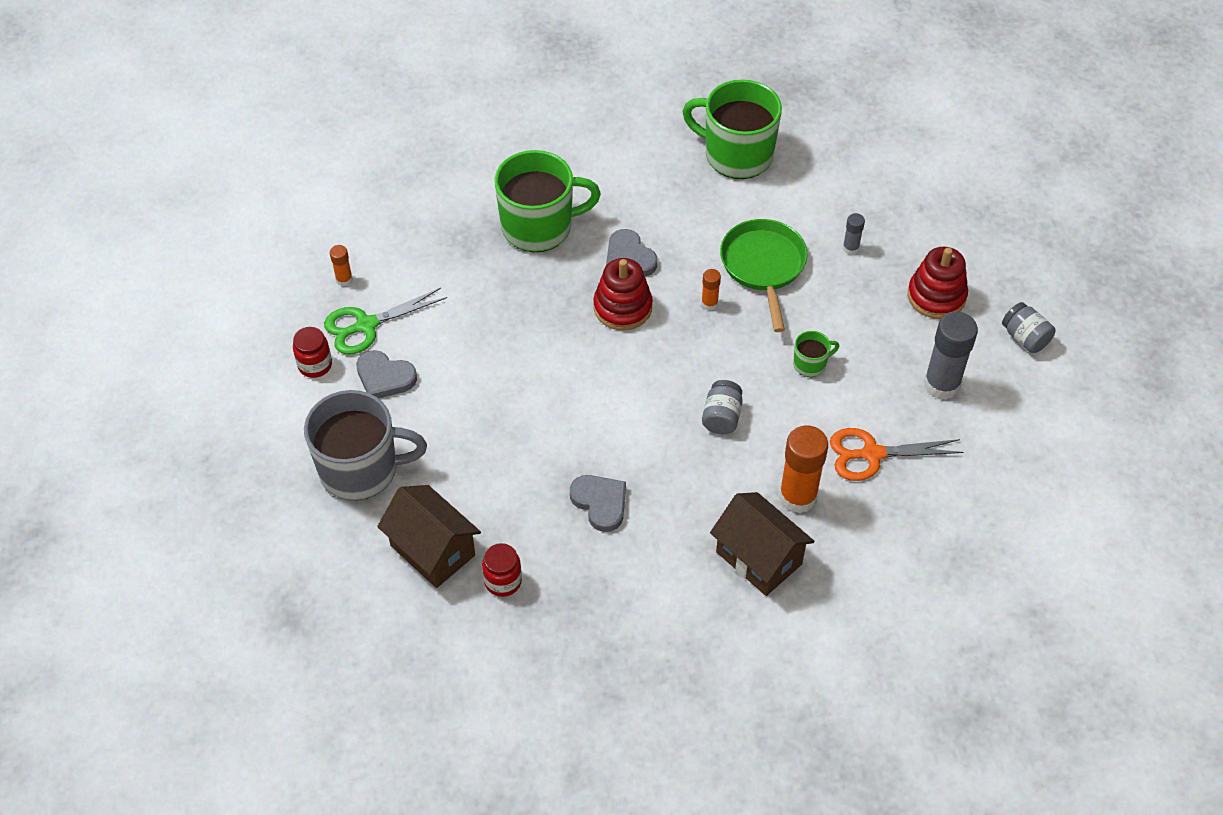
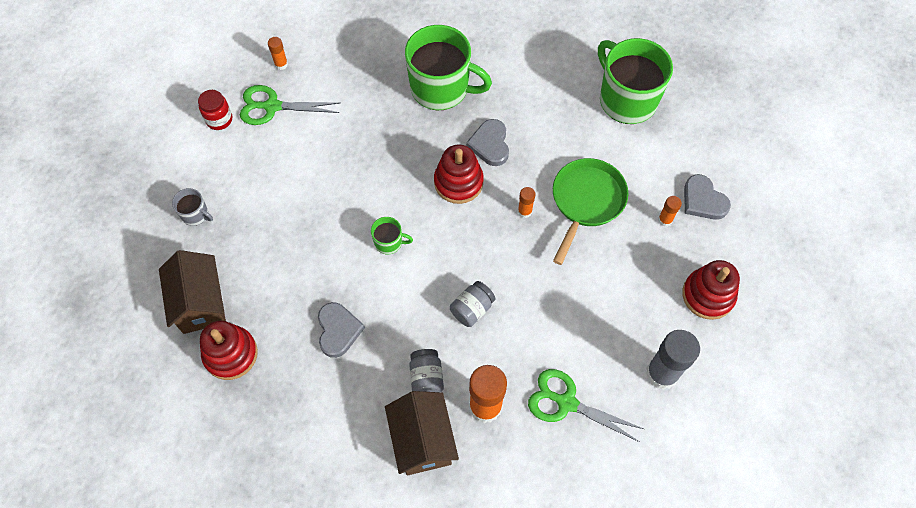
camera: 30 degrees right, 10 degrees up
(361, 469) = (195, 214): grey mug -> grey mug, size x0.44
(385, 377) = (258, 152): grey heart -> grey heart (703, 200)
(503, 581) = (230, 354): red jar -> red stacking toy
(810, 364) = (568, 301): green mug -> green mug (389, 242)
(850, 248) = (665, 220): grey glue stick -> orange glue stick
(872, 454) = (566, 403): orange scissors -> green scissors
(1025, 338) = (758, 369): grey jar -> grey jar (426, 377)

